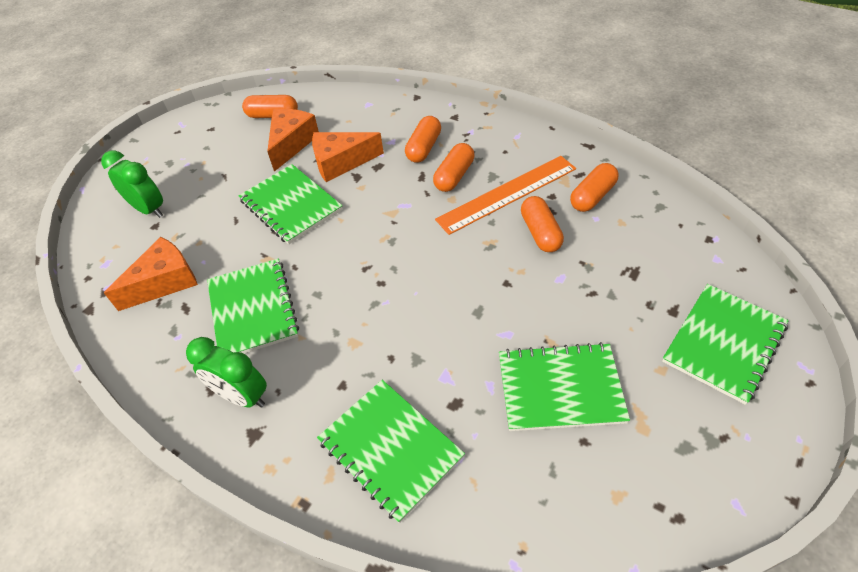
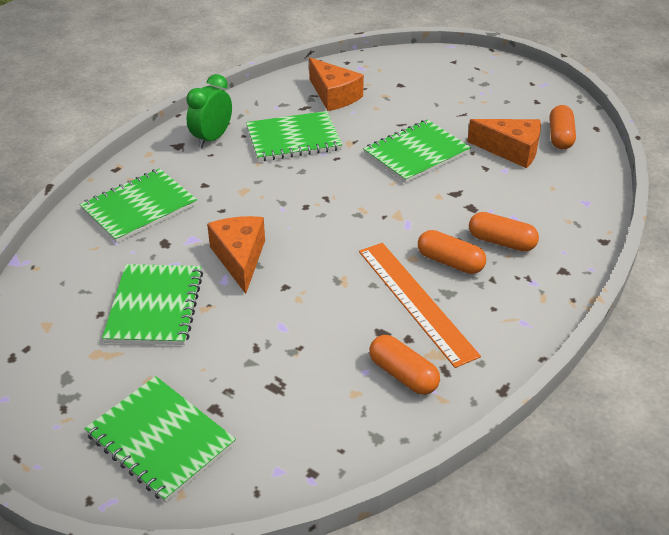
camera: 90 degrees right, 10 degrees down
(149, 209) = (421, 80): green clock -> none
(341, 162) = (478, 183): orange cheese -> orange cheese (240, 258)
(540, 232) = (350, 320): orange capsule -> none

